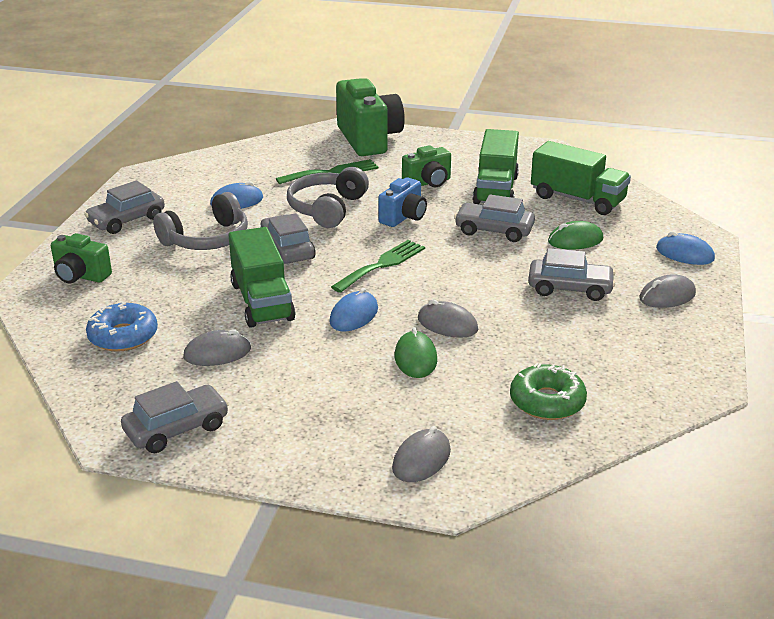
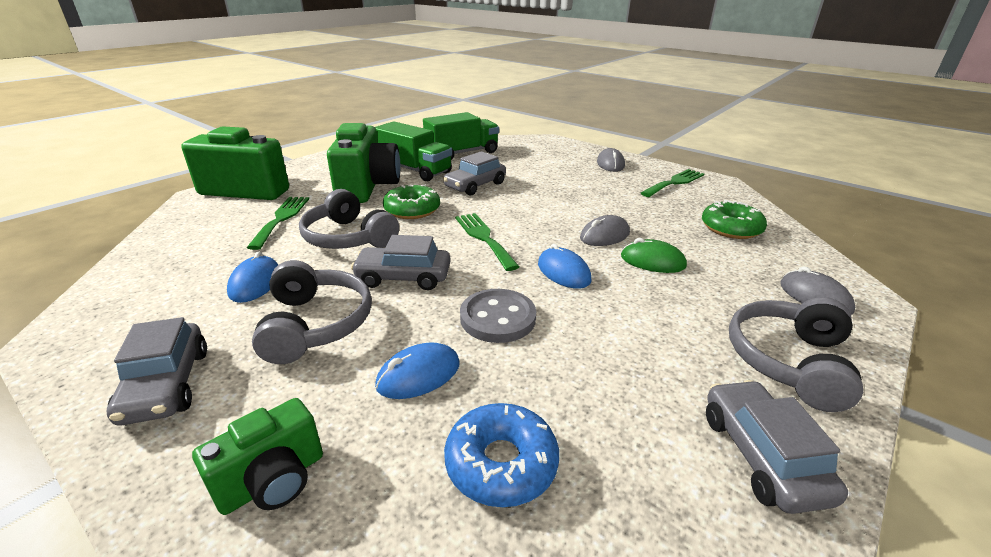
camera: 65 degrees left, 0 degrees up
(217, 353) = (592, 377): grey mouse -> none
(262, 301) = (498, 318): green truck -> grey button
(295, 442) = (789, 361): none -> grey headphones
(403, 217) = (412, 210): blue camera -> green donut
(428, 183) = (367, 187): green camera -> green camera, size x1.82
(570, 288) = (581, 184): grey car -> none
(575, 240) = (517, 167): green mouse -> none
(656, 351) = (674, 182): none -> green fork
(684, 254) = (563, 148): blue mouse -> blue mouse (418, 375)

